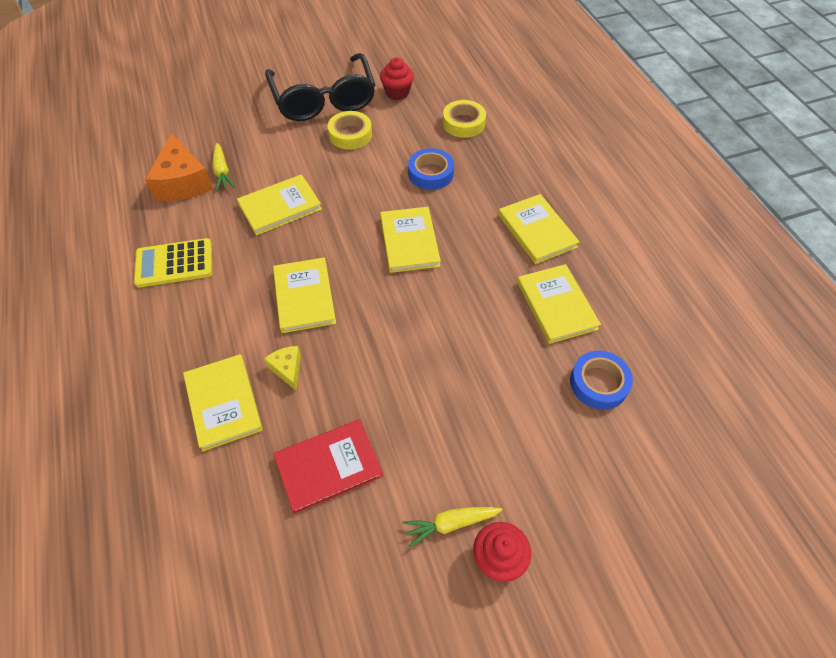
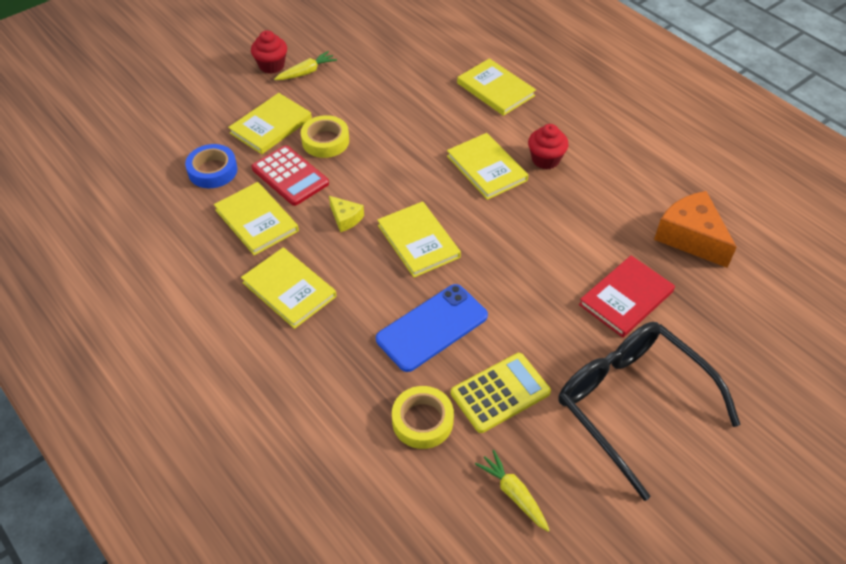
camera: 160 degrees right, 5 degrees down
(174, 263) = (620, 163): yellow calculator -> yellow calculator (500, 393)
(222, 172) = (663, 261): yellow carrot -> yellow carrot (514, 494)
(280, 207) = (570, 240): yellow book -> yellow book (271, 126)
(287, 369) = (464, 118): yellow cheese -> yellow cheese (345, 218)
(328, 466) = (399, 77): red book -> red book (626, 298)
(350, 134) = (558, 355): yellow tape -> yellow tape (325, 141)
(397, 93) = (540, 450): red cupcake -> red cupcake (545, 159)
(431, 173) = (432, 327): blue tape -> blue phone
(512, 349) = (290, 176): none -> red calculator

